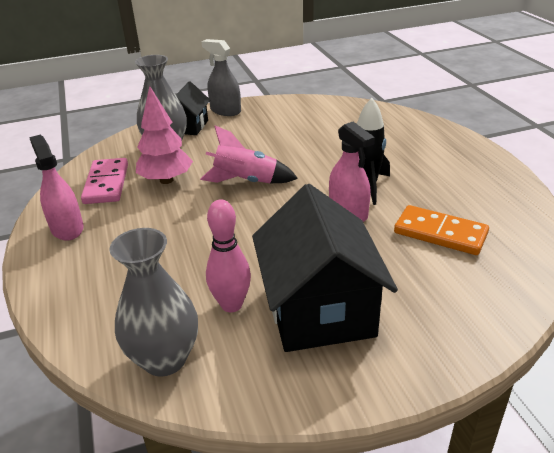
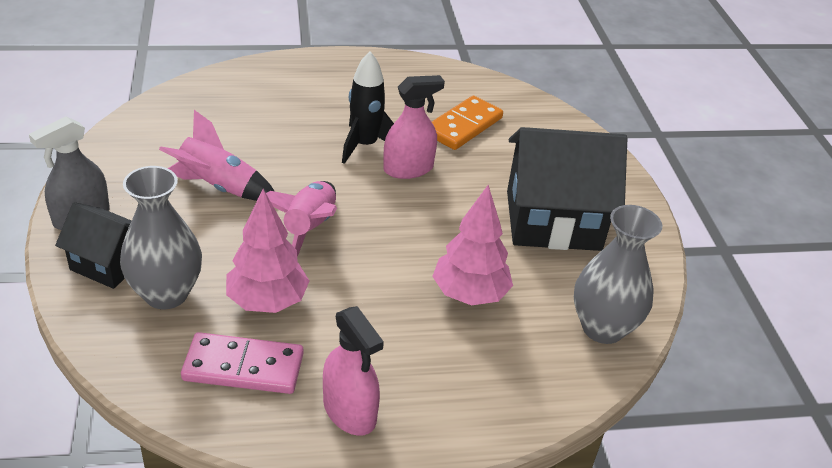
camera: 85 degrees left, 5 degrees up
(67, 228) = (349, 411): pink spray bottle -> pink spray bottle turned 105 degrees counterclockwise
(193, 267) = (469, 294): none -> pink tree
(231, 305) = (536, 274): pink bowling pin -> none
(275, 141) = (218, 187): none -> pink rocket

